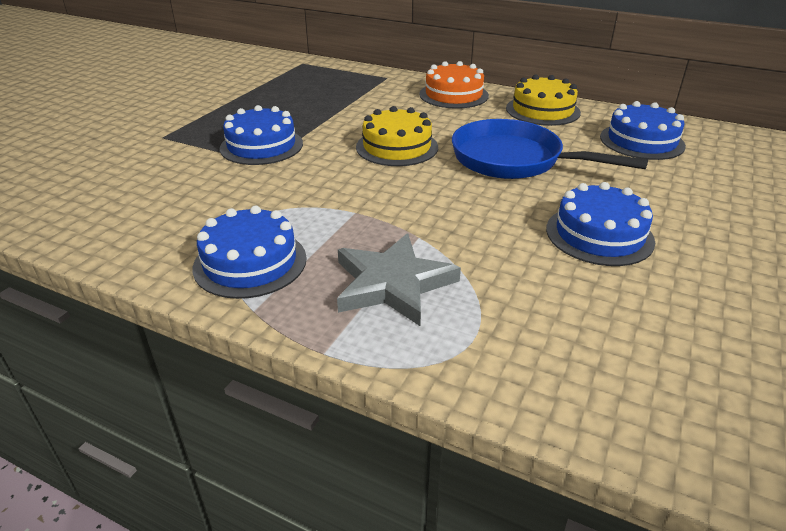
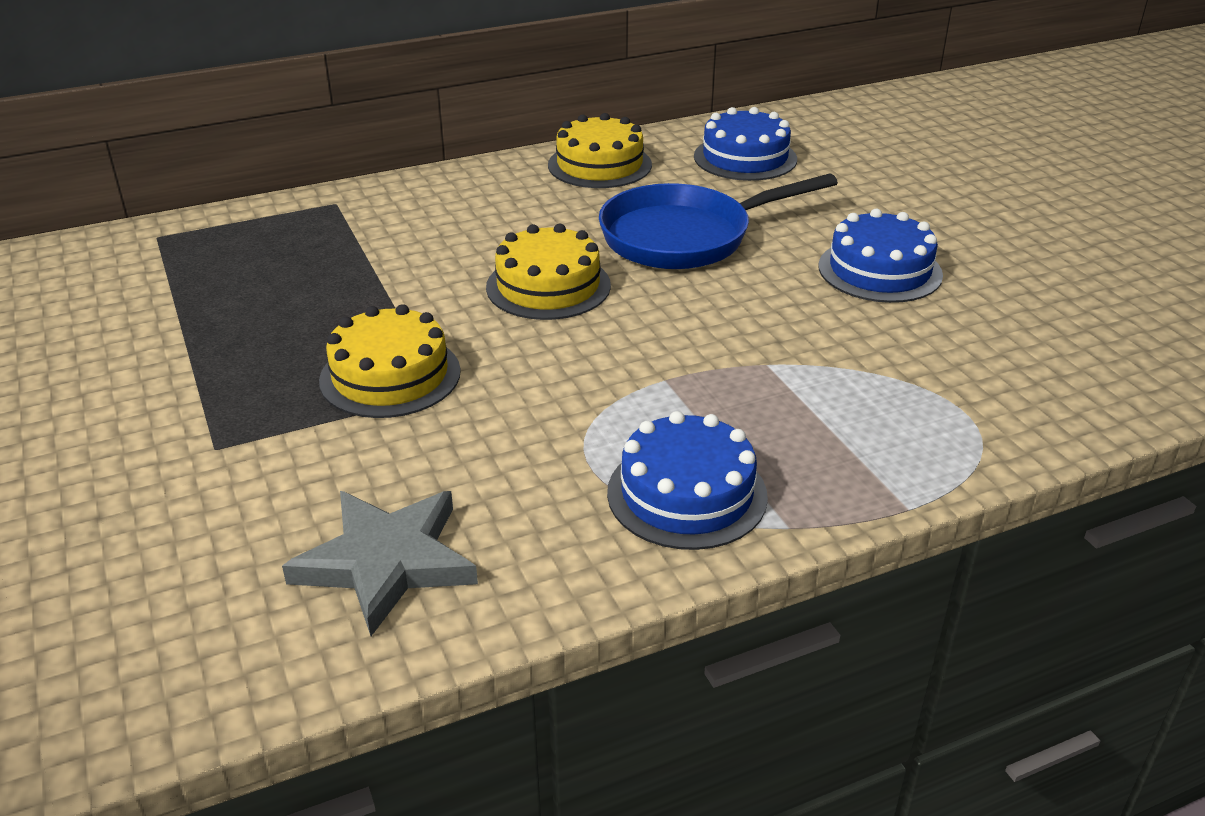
camera: 50 degrees left, 0 degrees up
(261, 146) = (390, 375): blue cake -> yellow cake
(393, 284) = (835, 418): grey star -> grey star (387, 562)
(453, 95) = (470, 189): orange cake -> none

